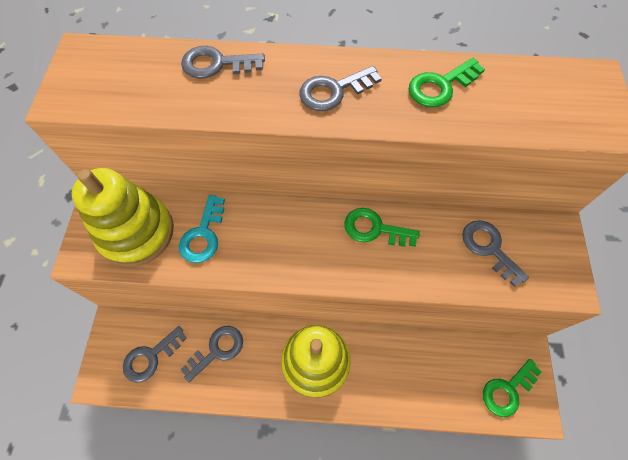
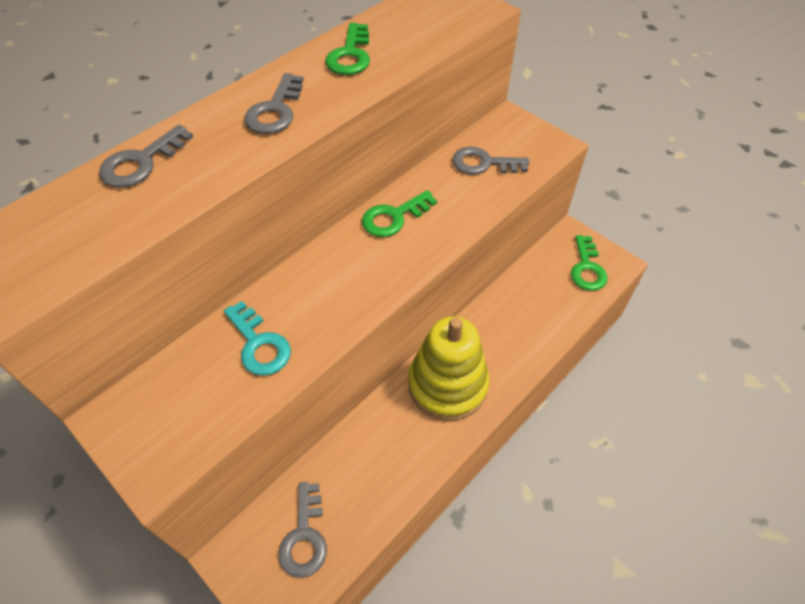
camera: 50 degrees left, 10 degrees down
(136, 232) = (189, 402): yellow stacking toy -> none
(217, 350) = (358, 463): grey key -> none

